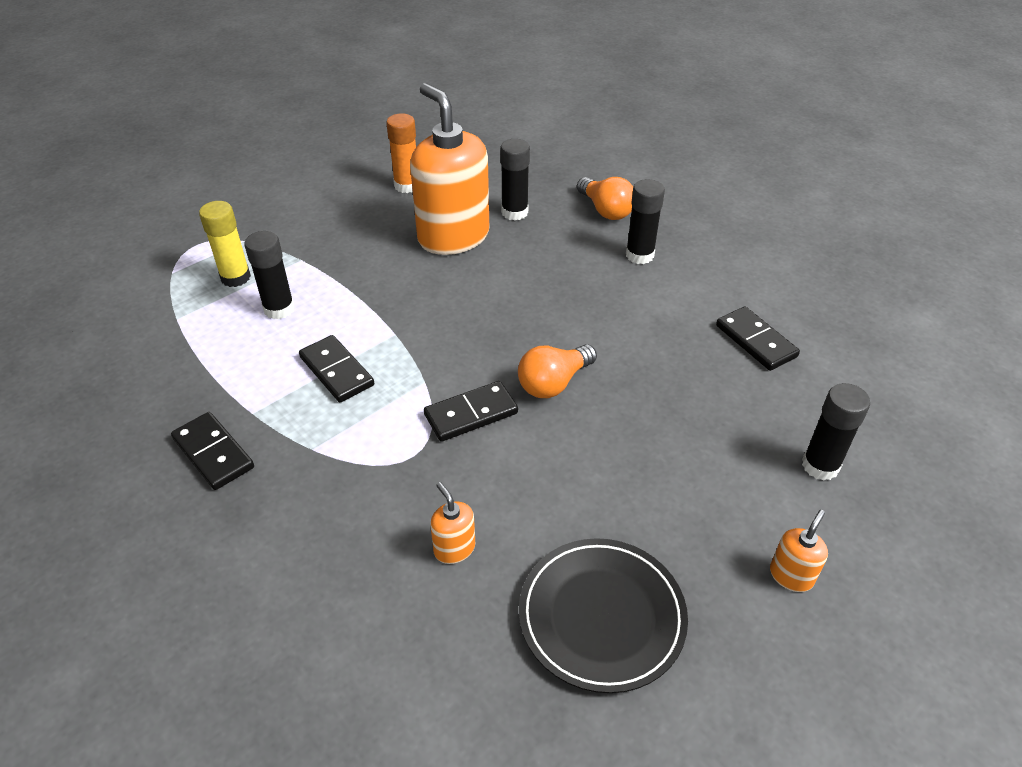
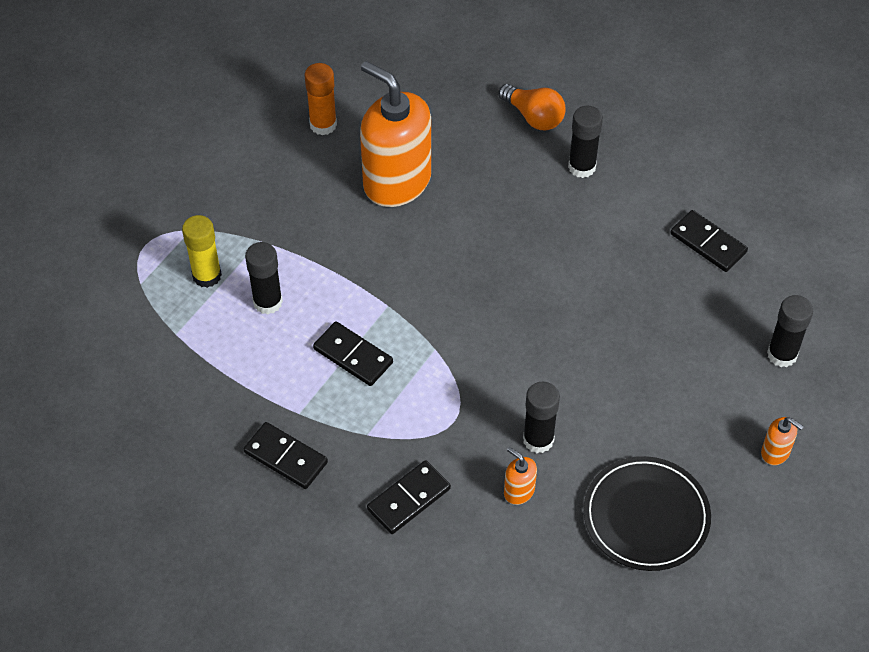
camera: 15 degrees left, 10 degrees up
(471, 414) = (487, 371): black domino -> black domino (409, 499)
(514, 212) = (445, 138): black glue stick -> black glue stick (538, 439)
(553, 383) = (547, 325): orange light bulb -> none
(791, 575) = (775, 452): orange soap dispenser -> orange soap dispenser turned 105 degrees clockwise

